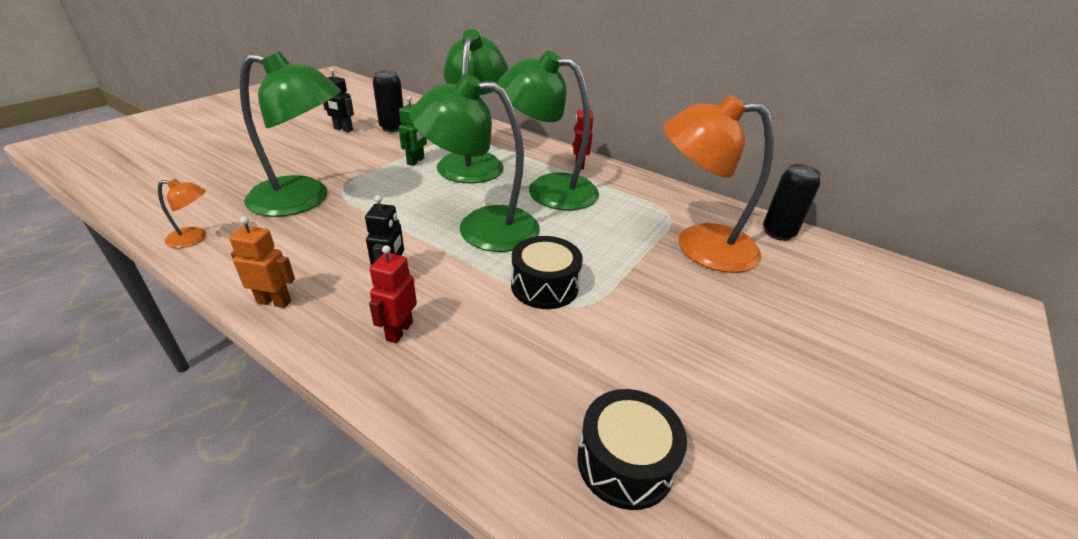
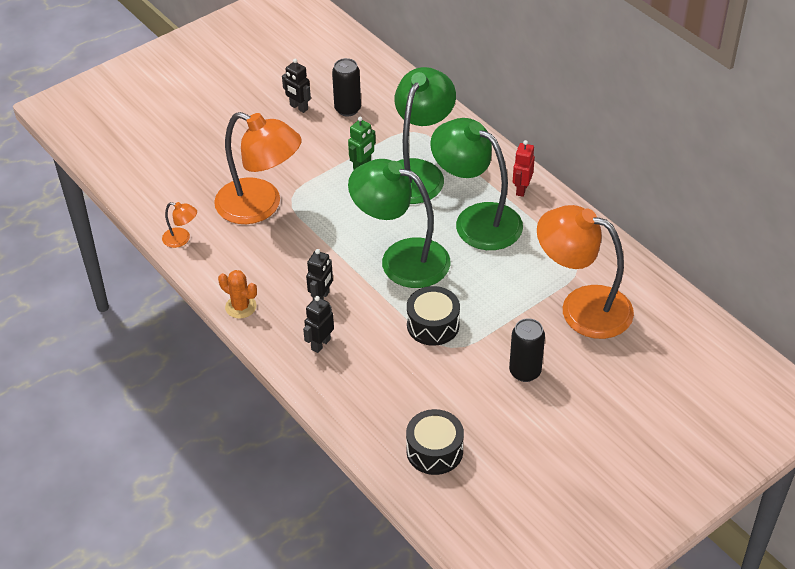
camera: 20 degrees right, 10 degrees up
(274, 302) = (241, 307): orange robot -> orange cactus
(303, 200) = (260, 206): green lamp -> orange lamp
(399, 331) = (320, 344): red robot -> black robot
(778, 233) = (667, 304): black can -> black can (525, 372)

